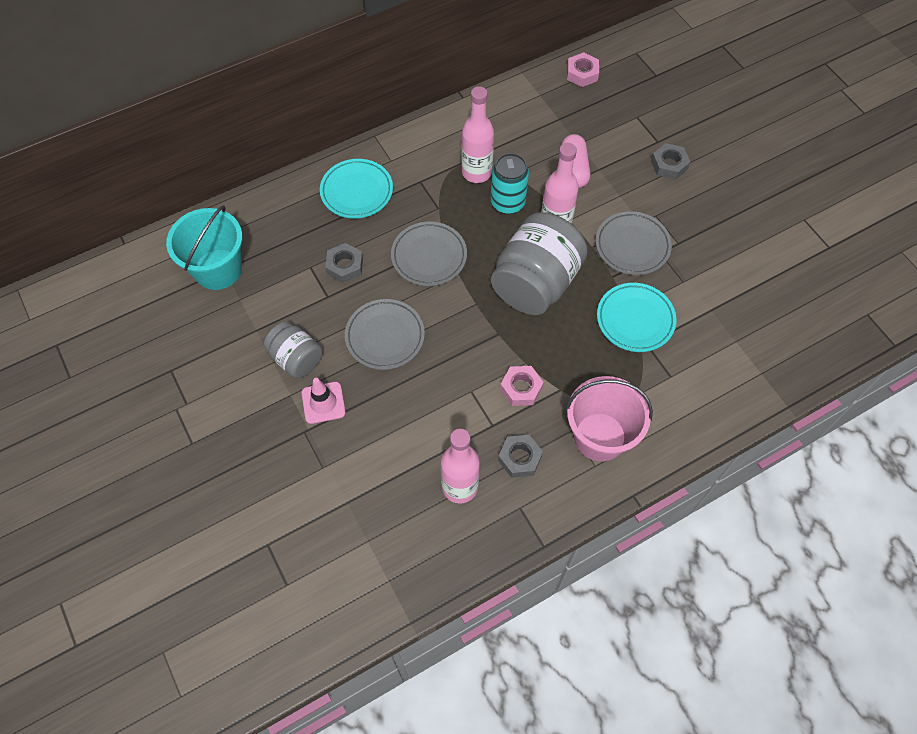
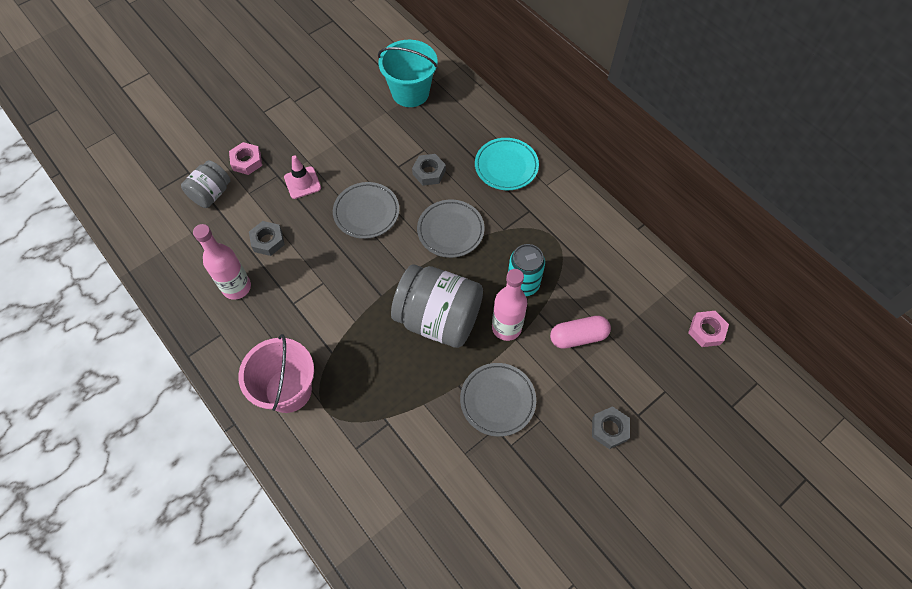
camera: 80 degrees right, 0 degrees up
(296, 359) = (338, 158): grey jar -> grey jar (211, 194)
(476, 172) = (551, 253): pink bottle -> none
(519, 458) = (264, 328): grey nut -> grey nut (268, 241)
(521, 388) = (329, 320): pink nut -> pink nut (247, 161)
(635, 319) = (413, 410): turquoise plate -> none

